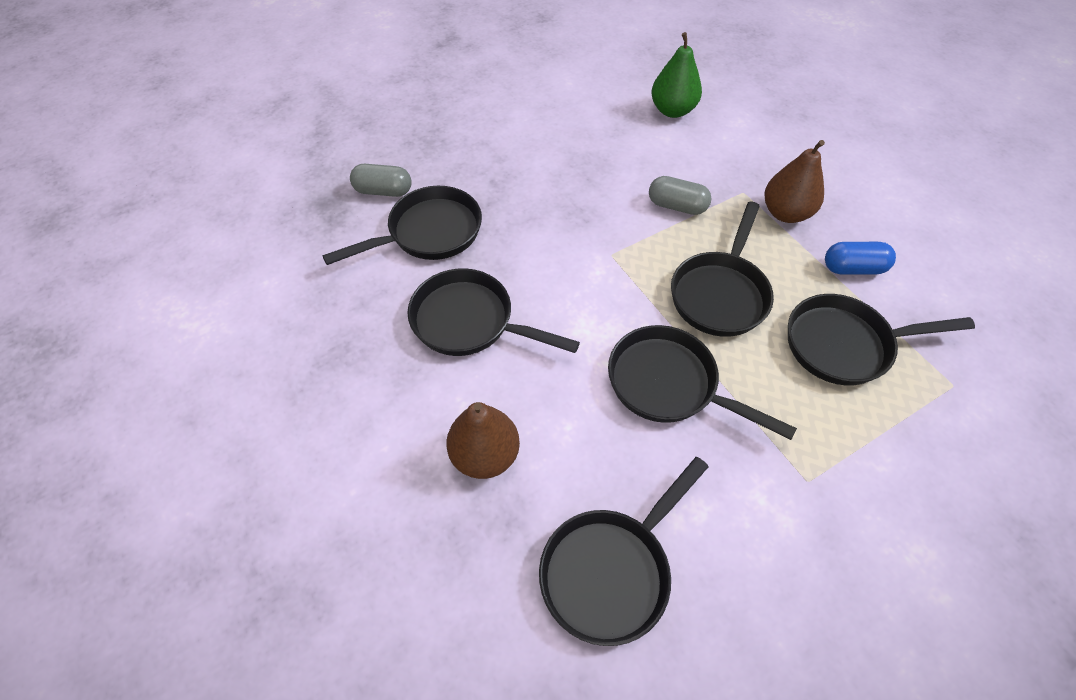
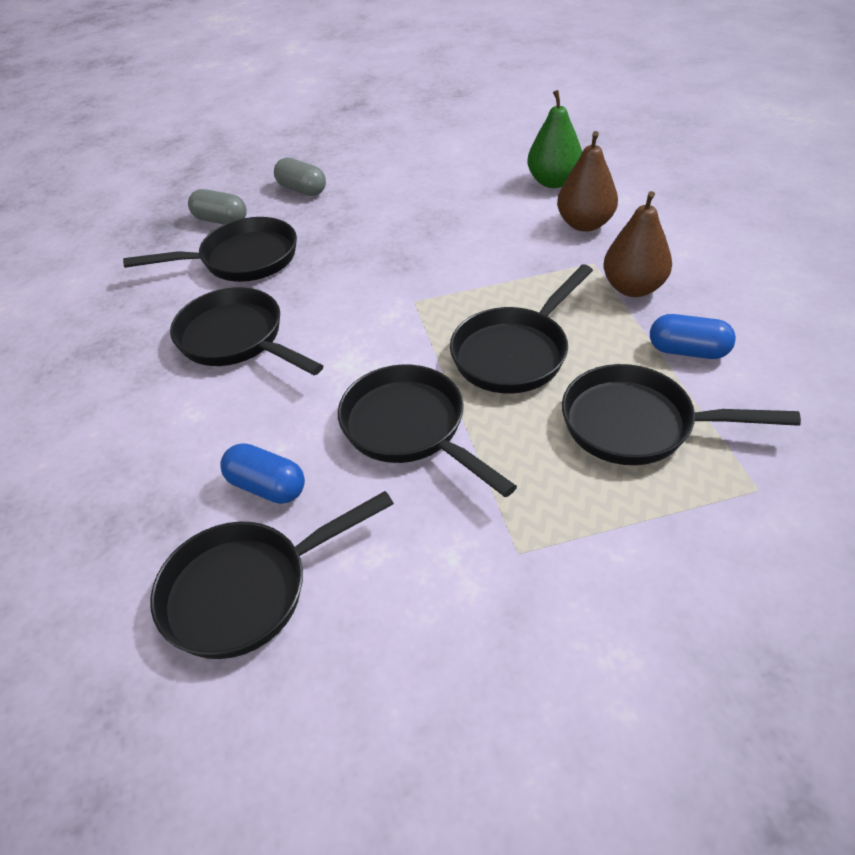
camera: 20 degrees right, 10 degrees down
(485, 455) = (182, 458): brown pear -> brown pear (584, 224)
(576, 467) = (267, 487): none -> blue capsule
(677, 206) = (510, 267): grey capsule -> grey capsule (302, 190)

